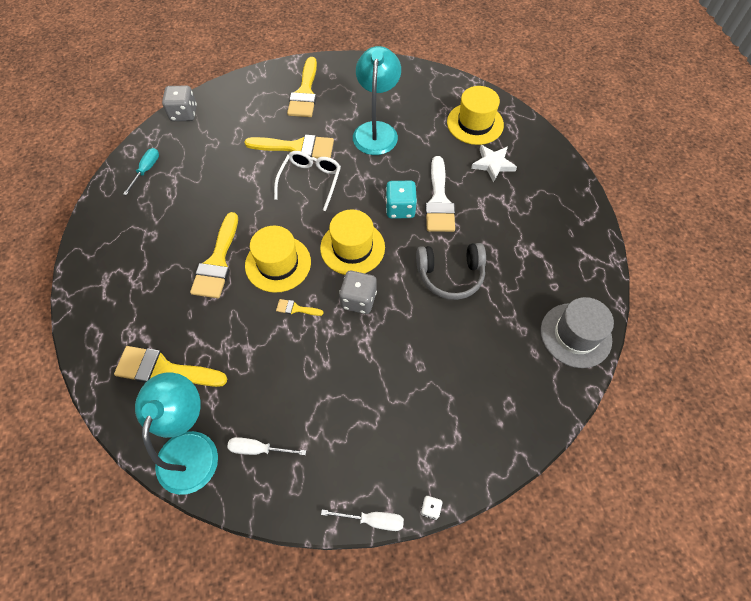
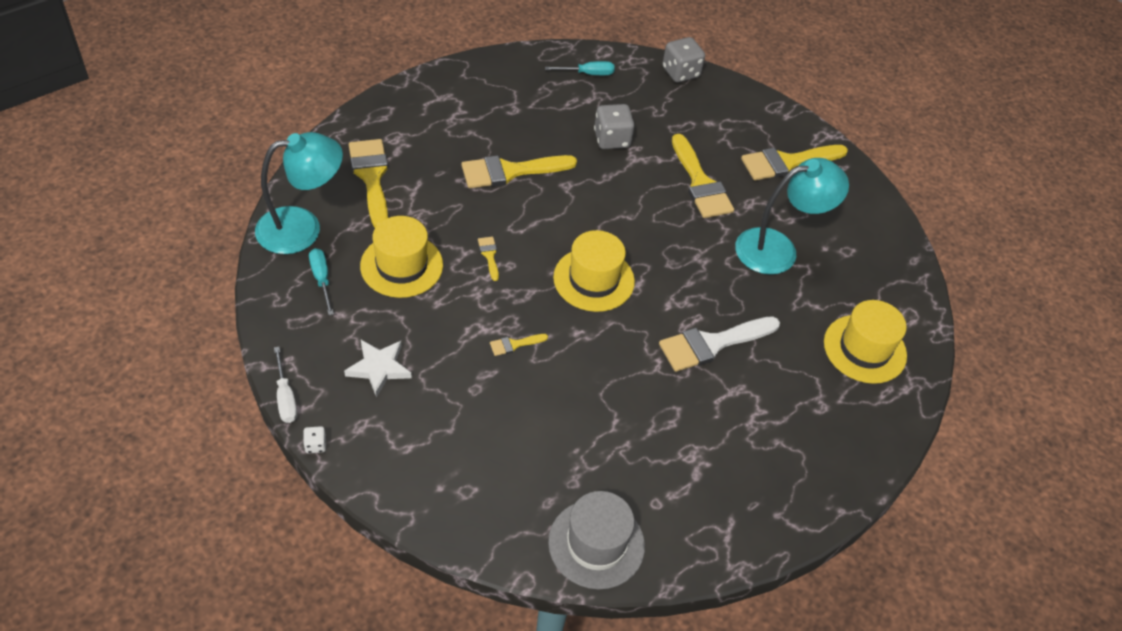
camera: 60 degrees right, 10 degrees down
(258, 449) = (321, 279): white screwdriver -> turquoise screwdriver
(278, 263) = (536, 221): yellow hat -> yellow hat (401, 265)
(310, 181) = (661, 211): white glasses -> none
(358, 300) = (529, 306): grey dice -> grey dice (612, 139)
(389, 323) = (514, 344): none -> yellow brush
(400, 208) = (675, 308): turquoise dice -> none
(450, 275) = (609, 386): grey headphones -> none
(493, 164) = (809, 387): white star -> white star (379, 368)

